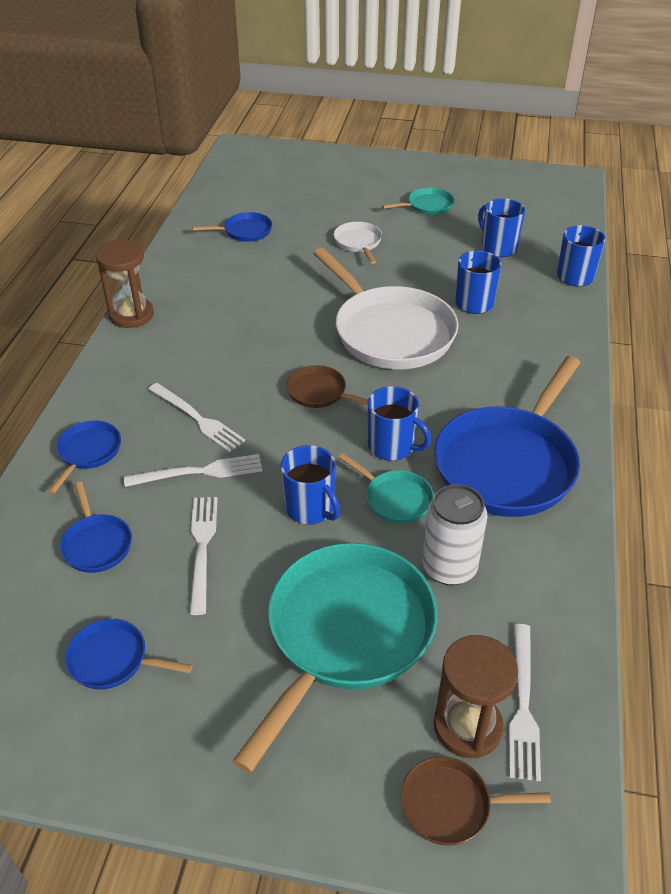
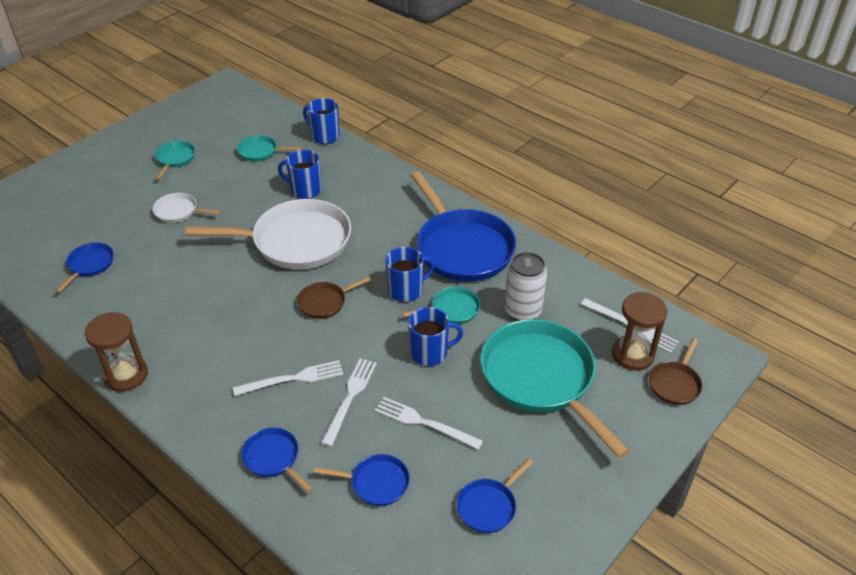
camera: 60 degrees left, 0 degrees up
(498, 247) = (260, 152): blue mug -> turquoise pan

